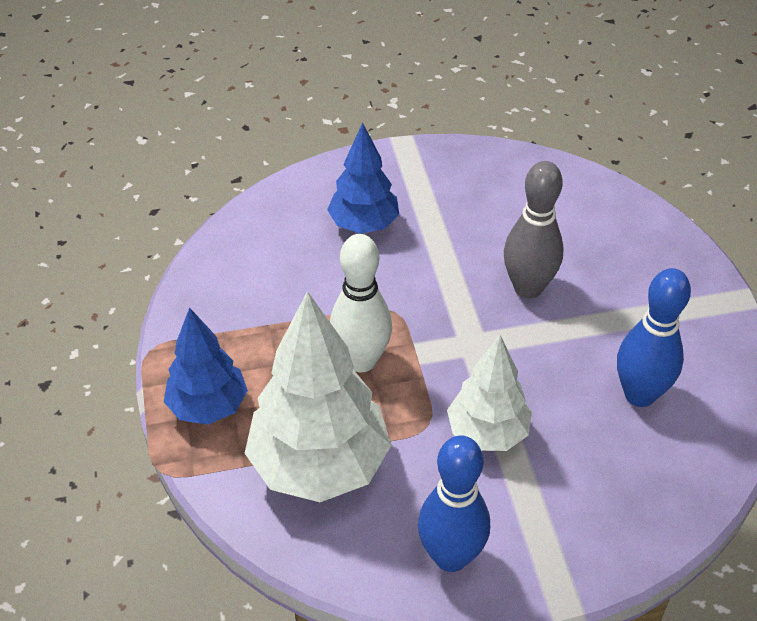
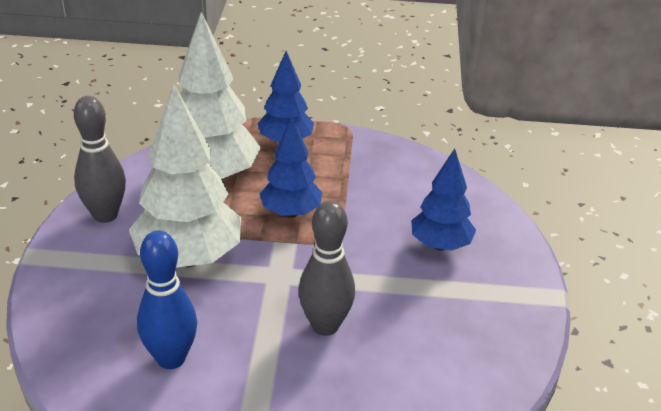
camera: 105 degrees right, 10 degrees down
(361, 360) = (291, 212): white bowling pin -> blue tree
(451, 556) = (105, 215): blue bowling pin -> grey bowling pin
(487, 433) = (189, 258): white tree -> white tree, size x1.65

